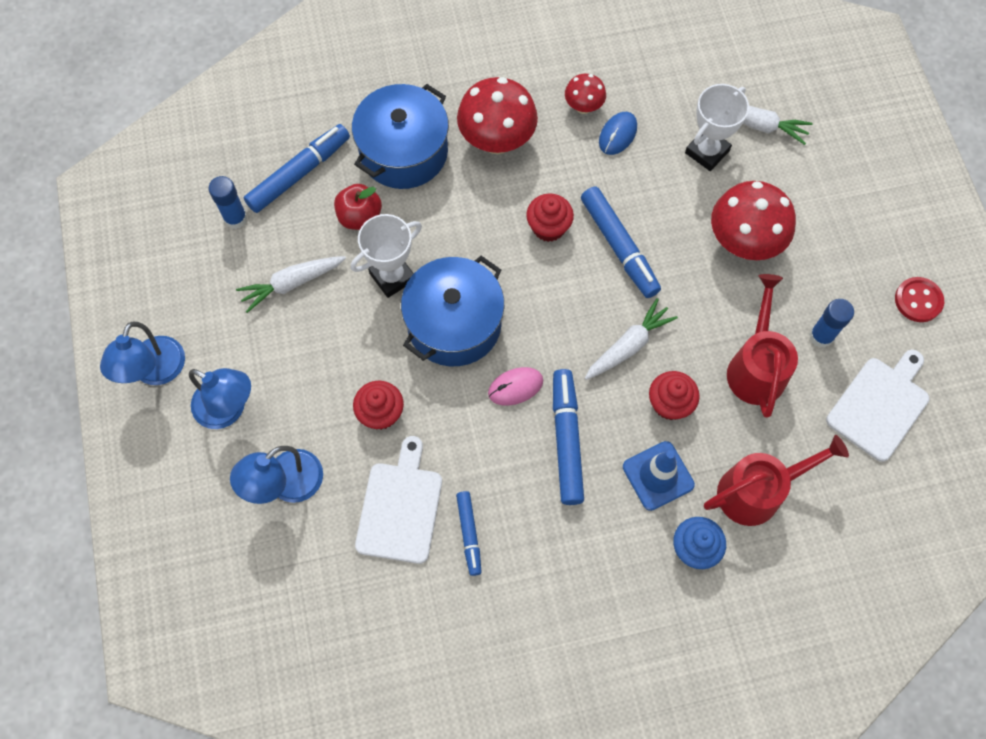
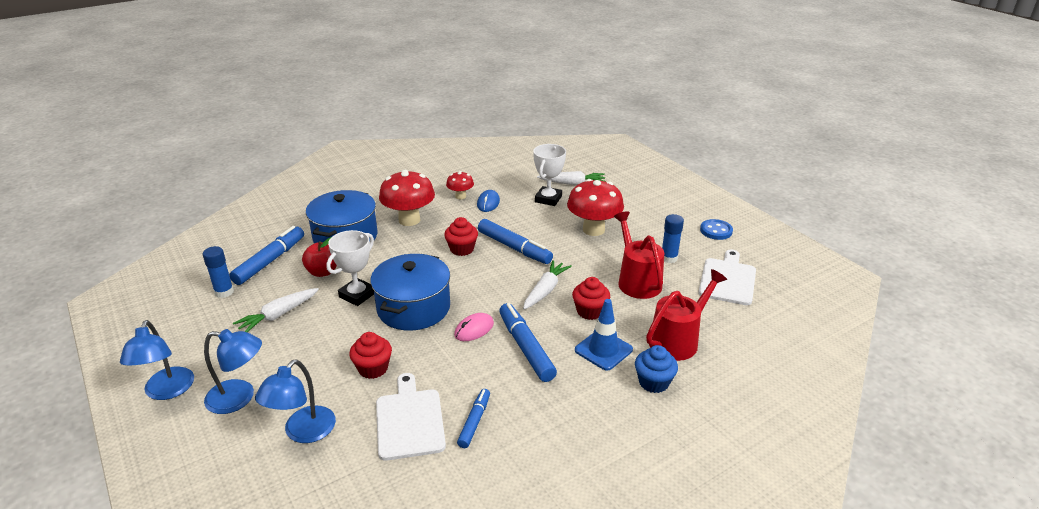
camera: 20 degrees left, 35 degrees down
(469, 534) = (474, 422): blue marker -> blue marker turned 135 degrees counterclockwise
(918, 300) = (716, 231): red button -> blue button

